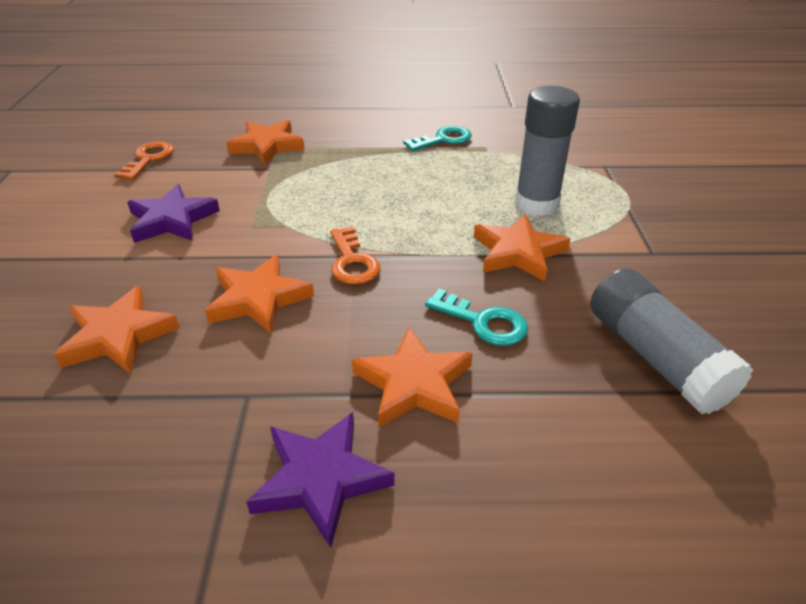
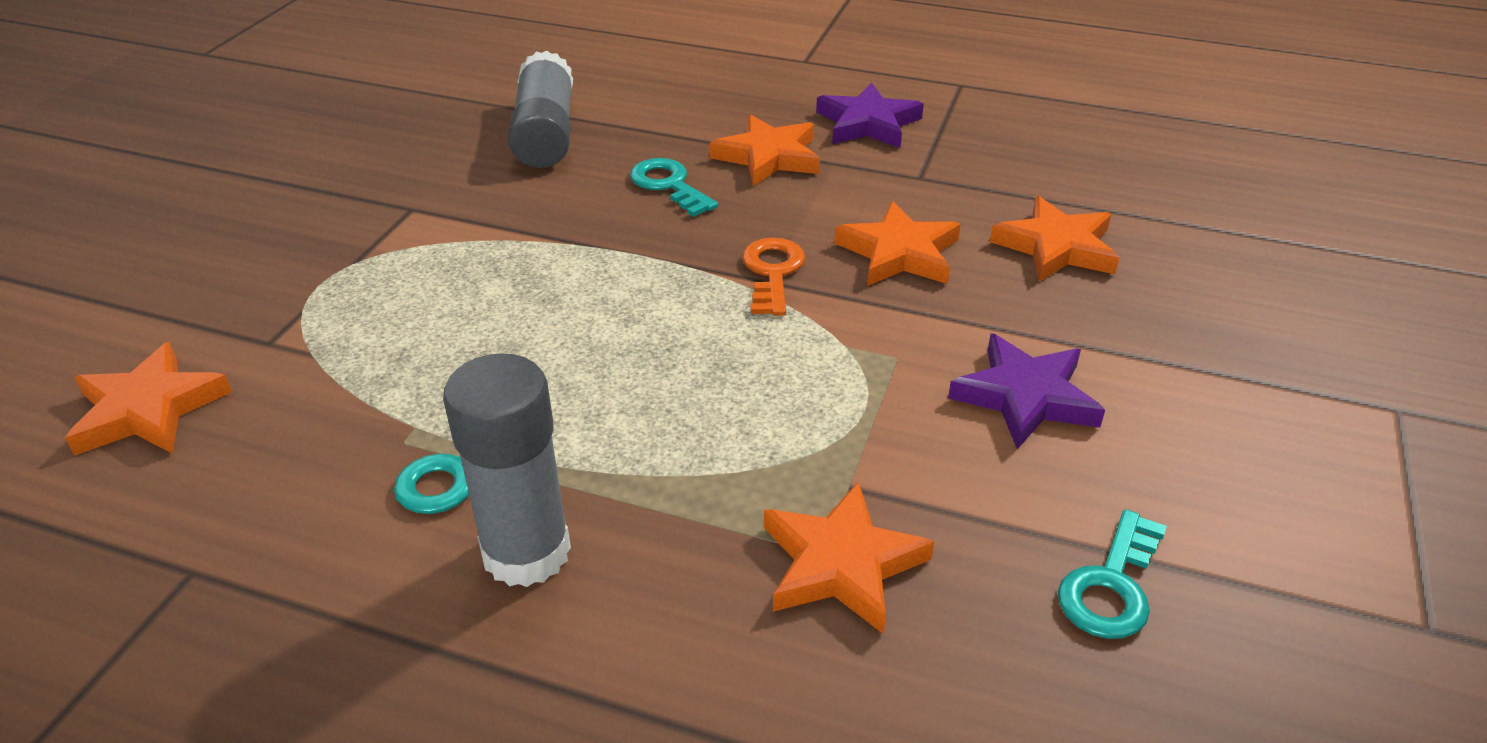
camera: 160 degrees left, 0 degrees up
(149, 159) = (1111, 585): orange key -> turquoise key
(518, 252) = (563, 241): orange star -> orange star (148, 409)
(536, 204) = (461, 299): grey glue stick -> grey glue stick (526, 552)

